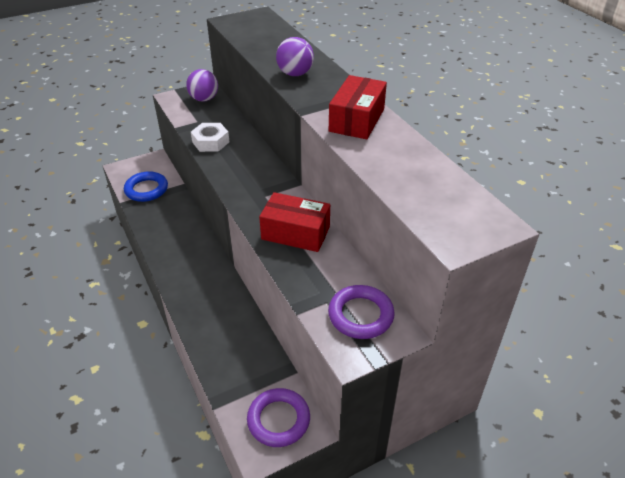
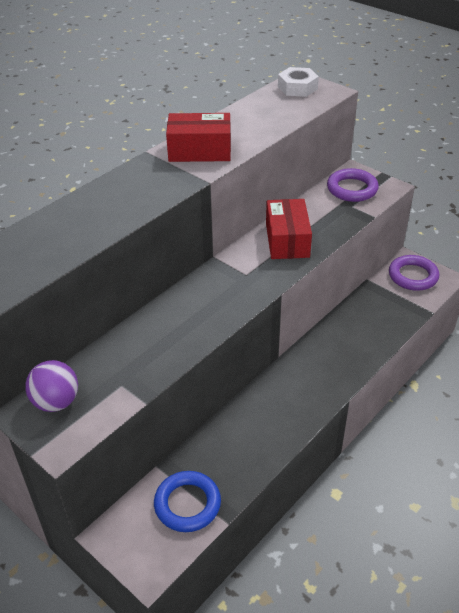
camera: 110 degrees left, 0 degrees up
(211, 142) = (167, 351): white nut -> white nut (297, 88)
(295, 74) = (121, 206): purple ball -> none

